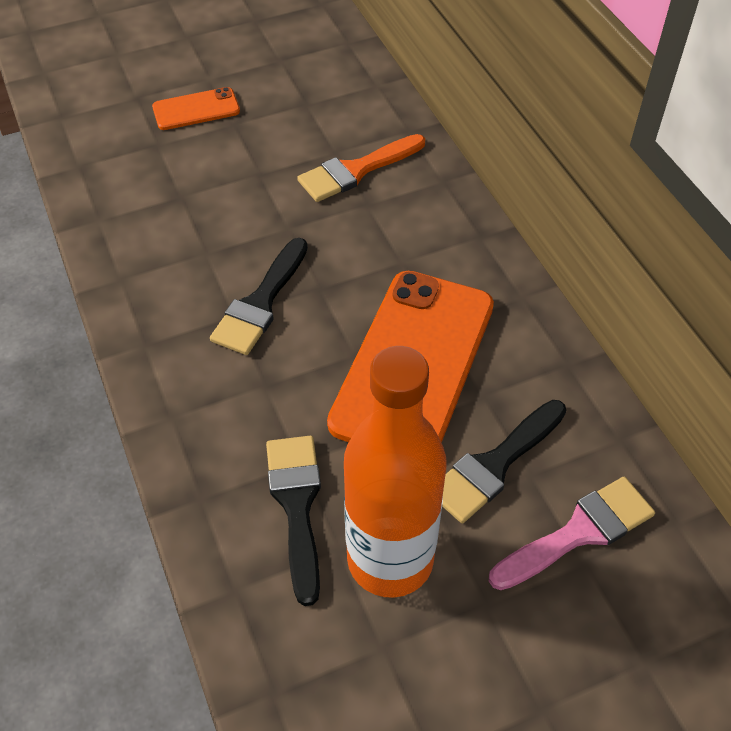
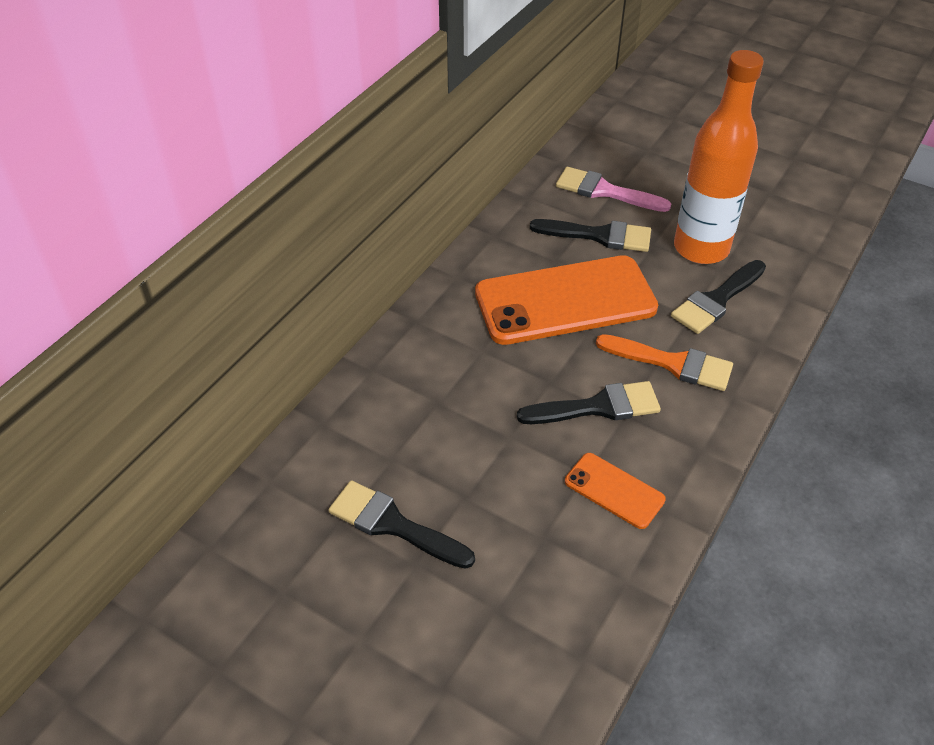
camera: 125 degrees left, 5 degrees down
(196, 109) = (419, 613): orange phone -> orange phone (614, 490)
(275, 127) = (394, 525): none -> black brush
(356, 170) = (404, 430): orange brush -> orange brush (672, 363)

